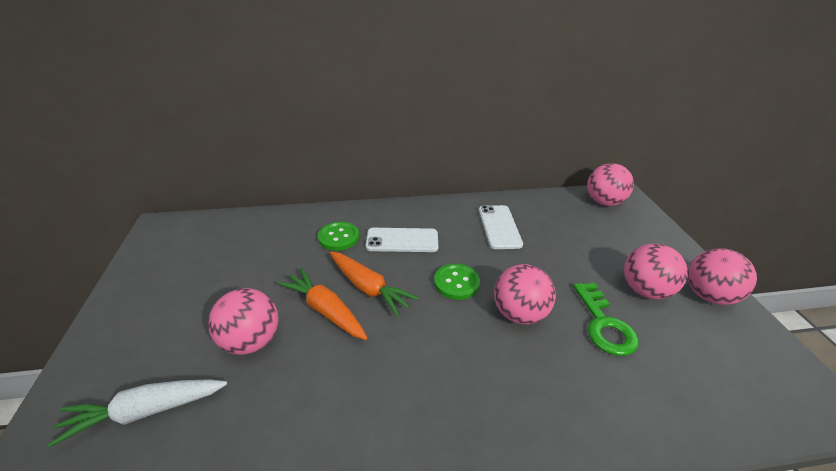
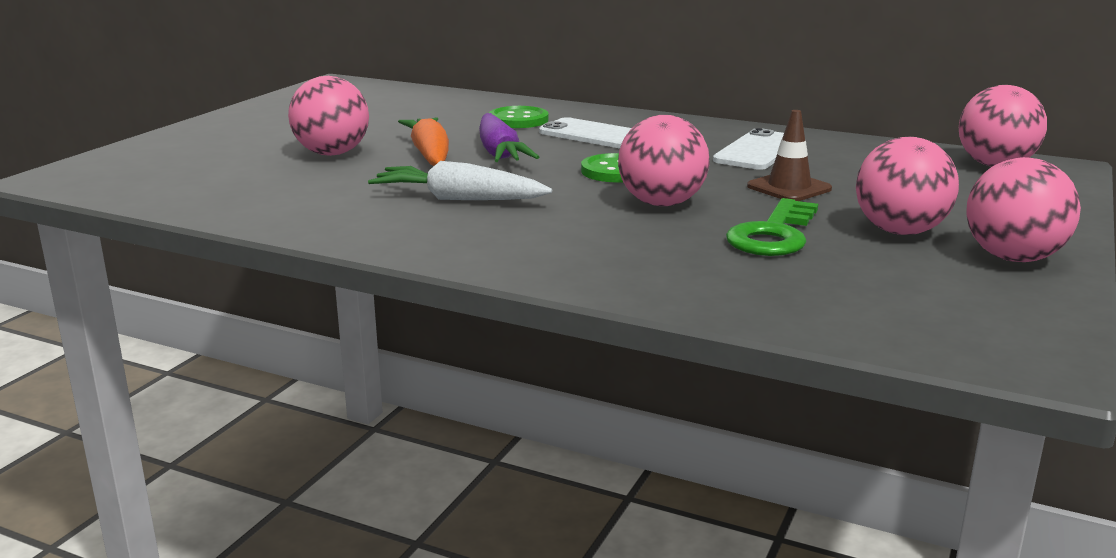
camera: 35 degrees right, 15 degrees down
(146, 411) = (201, 163): white carrot -> white carrot (459, 199)
(368, 288) = (499, 153): orange carrot -> purple carrot
(554, 264) = (789, 188): none -> brown traffic cone

